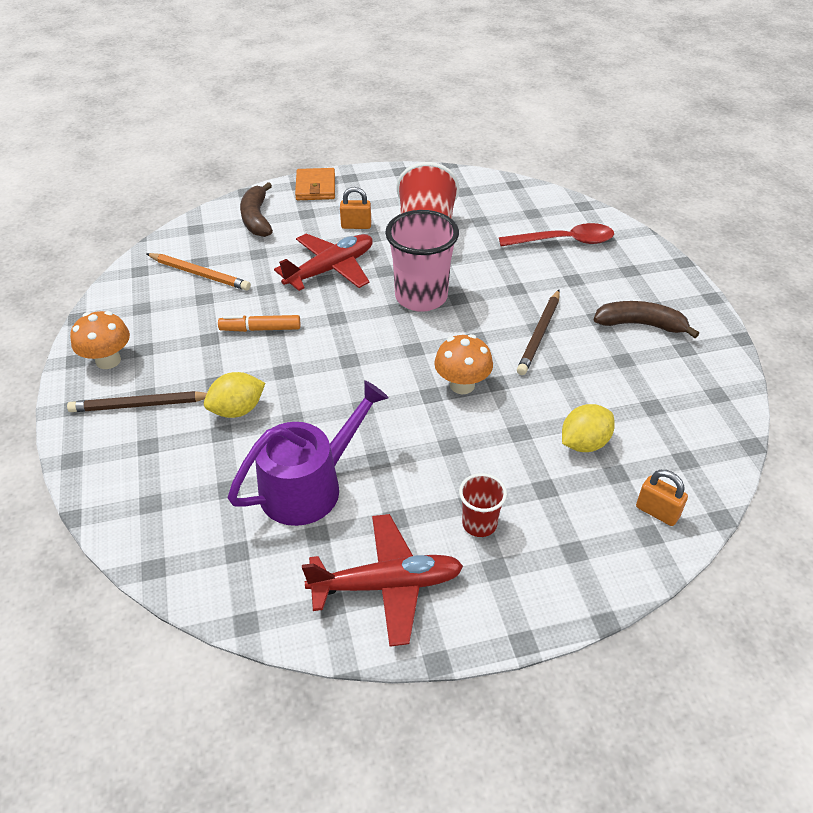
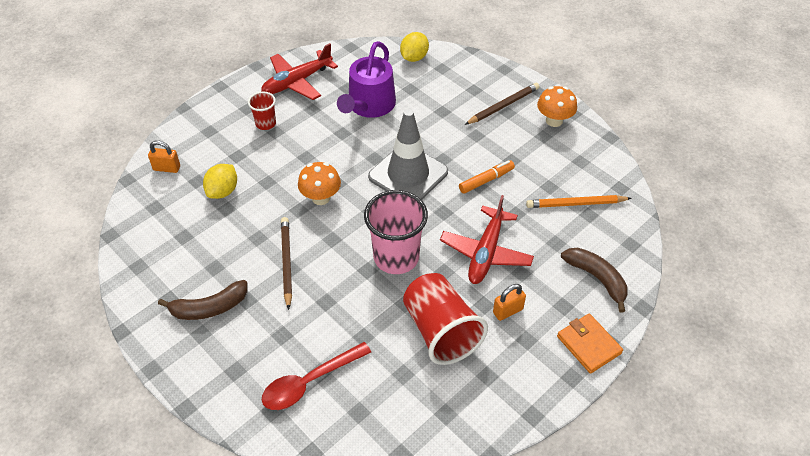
camera: 150 degrees right, 5 degrees up
(237, 410) = (446, 125): yellow lemon -> yellow lemon (414, 57)
(339, 370) = (408, 174): none -> grey traffic cone

